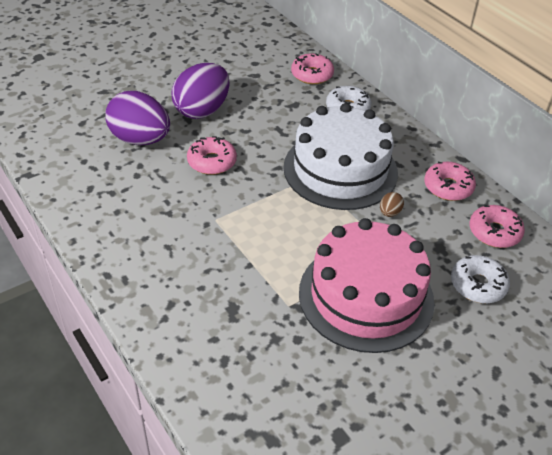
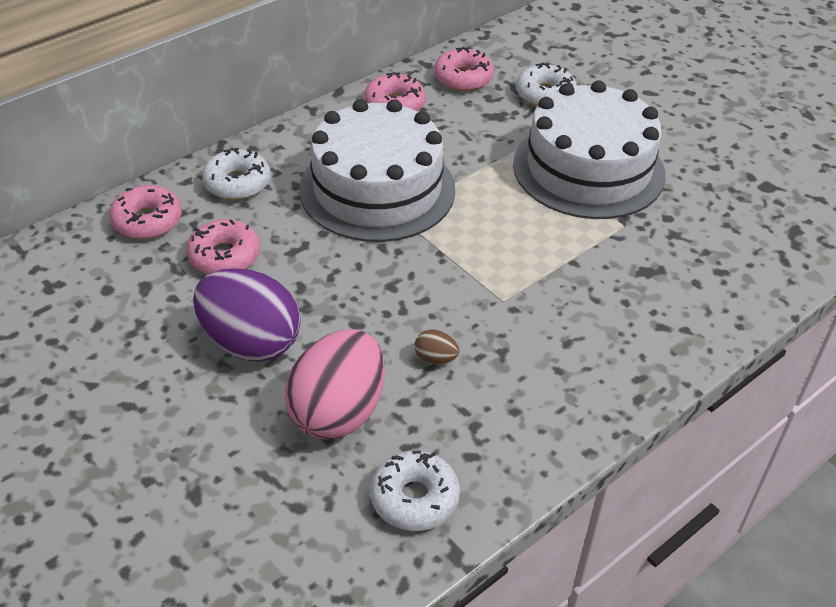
camera: 95 degrees left, 0 degrees up
(70, 163) = (414, 498): none -> white donut
(140, 139) = (338, 412): purple egg -> pink egg
(212, 162) = (382, 317): pink donut -> pink donut (224, 256)
(366, 296) = (588, 169): pink cake -> white cake
(389, 213) = (450, 149): brown egg -> brown egg (435, 358)

